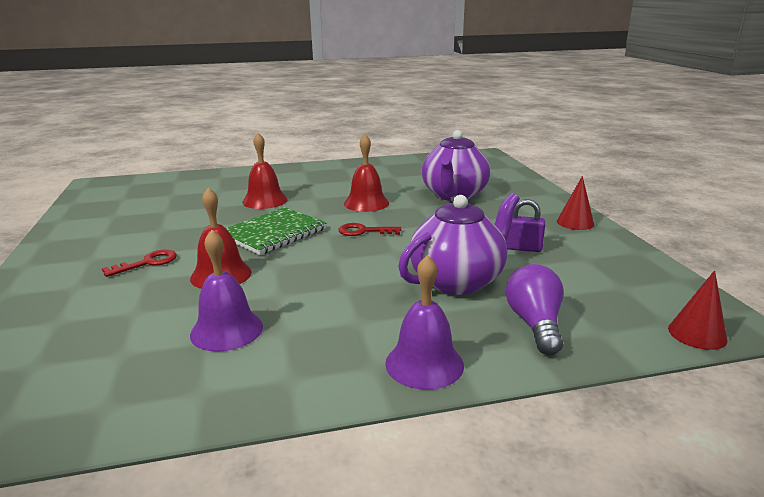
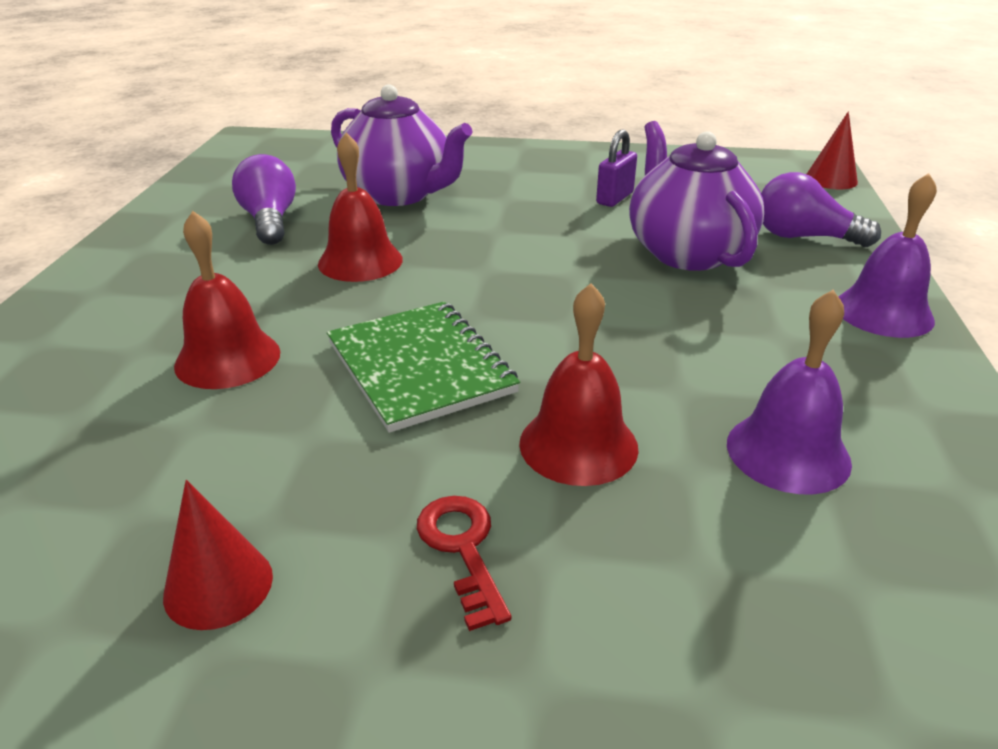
camera: 70 degrees left, 10 degrees up
(364, 231) = (482, 283): red key -> none
(392, 179) = (270, 221): none -> purple light bulb
(575, 222) = (560, 156): red cone -> red cone (218, 585)

